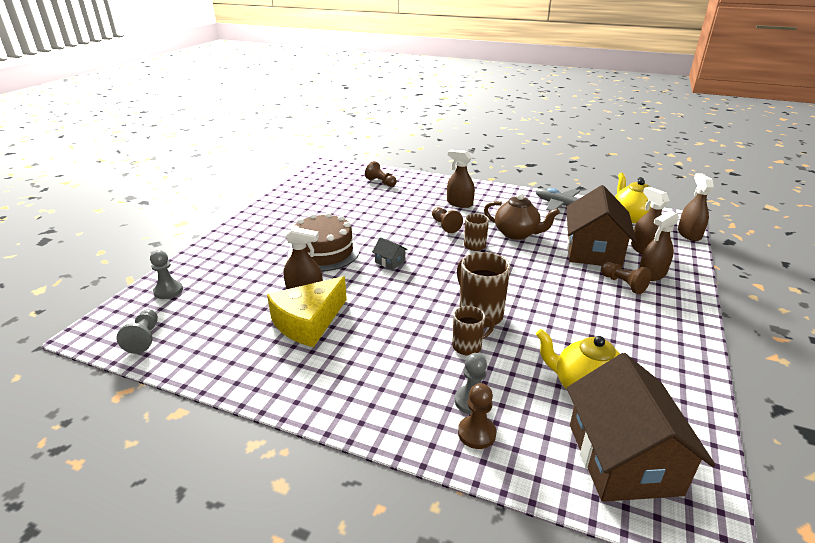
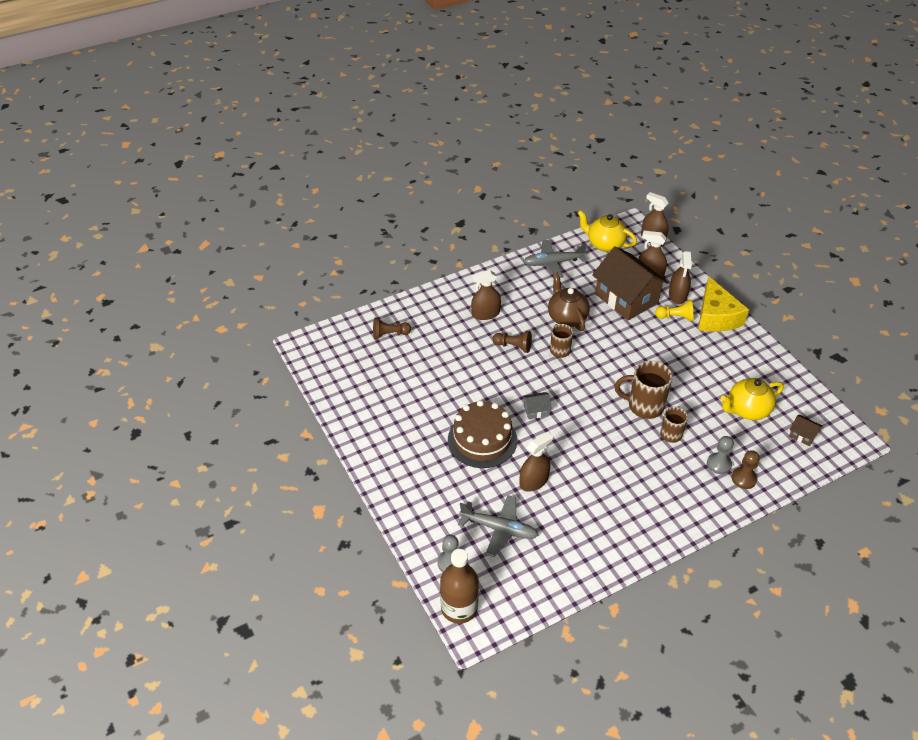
camera: 50 degrees left, 15 degrees up
(116, 315) = (459, 608): none -> brown bottle
(144, 338) = (510, 600): grey pawn -> none
(229, 298) = (499, 529): none -> grey plane
(308, 322) = (574, 497): yellow cheese -> yellow cheese (716, 316)
(517, 234) = (566, 317): brown teapot -> brown teapot turned 90 degrees counterclockwise
(623, 284) = (675, 317): brown pawn -> yellow pawn
(623, 458) = (802, 435): brown house -> brown house, size x0.40

